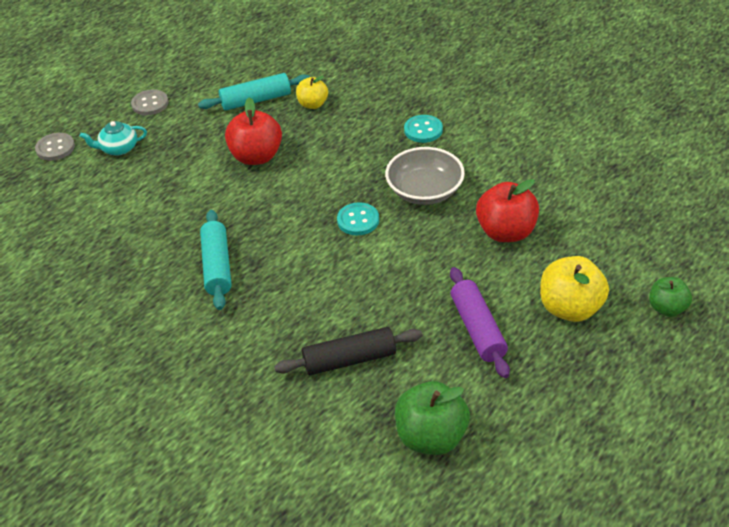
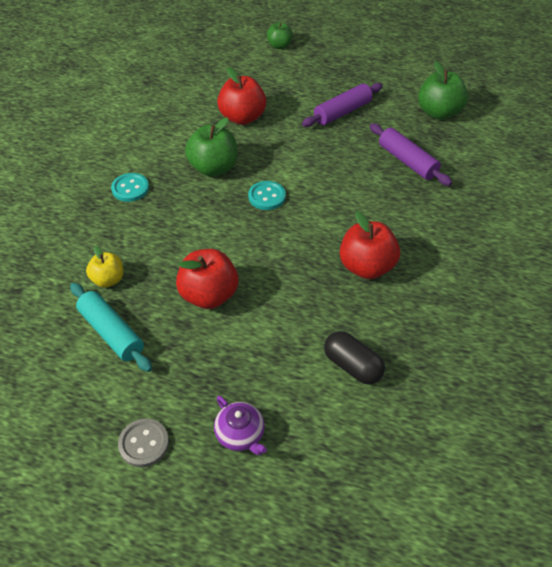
camera: 115 degrees left, 5 degrees up
(55, 148) = (265, 513): grey button -> none
(118, 148) = (240, 434): turquoise teapot -> purple teapot
(124, 222) = (352, 366): none -> black capsule
(217, 266) = (366, 267): turquoise rolling pin -> red apple
(349, 359) = (407, 161): black rolling pin -> purple rolling pin
(425, 191) = (213, 168): grey bowl -> green apple
(570, 308) = (301, 79): yellow apple -> none

